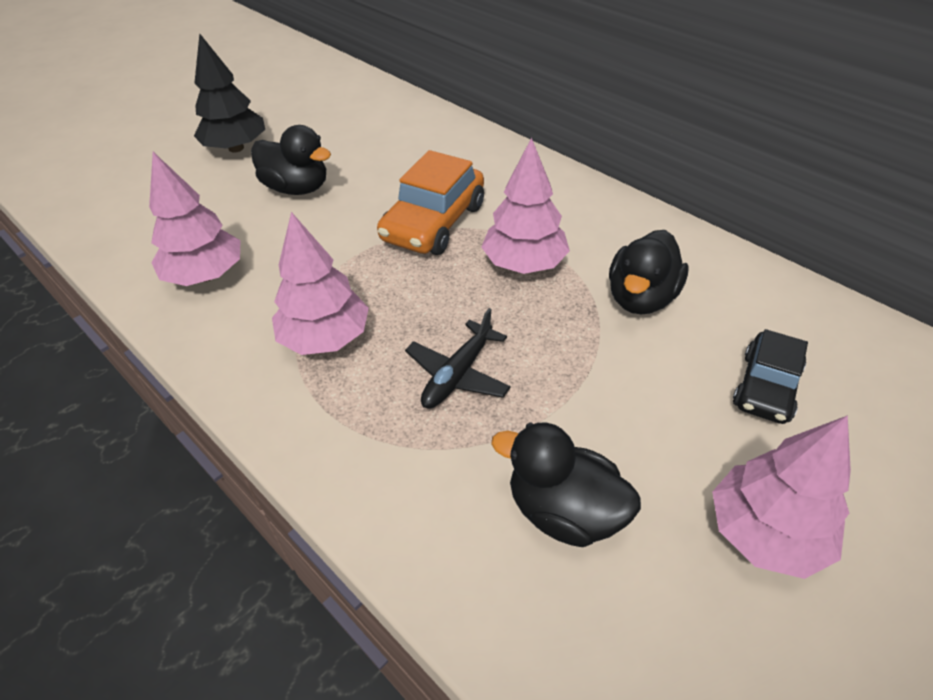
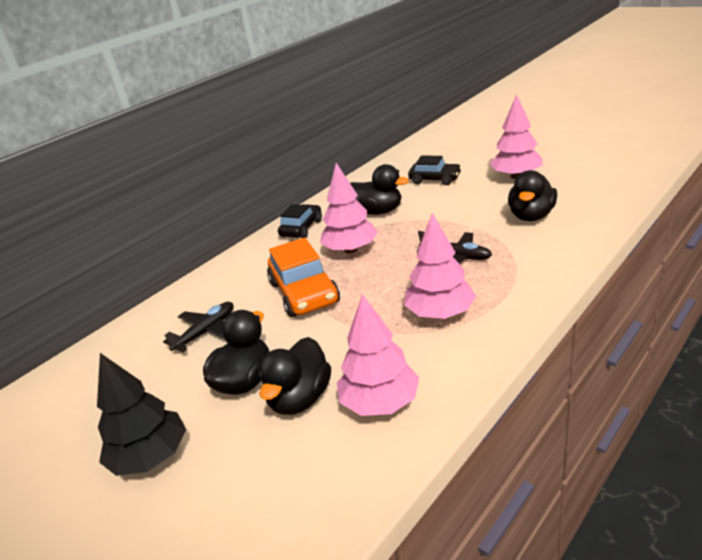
camera: 90 degrees left, 15 degrees down
(249, 223) = (300, 398): none -> black duck
(393, 158) = (206, 332): none -> black plane
(434, 223) = (304, 292): orange car -> orange car turned 45 degrees clockwise
(606, 217) = (301, 228): none -> black car

